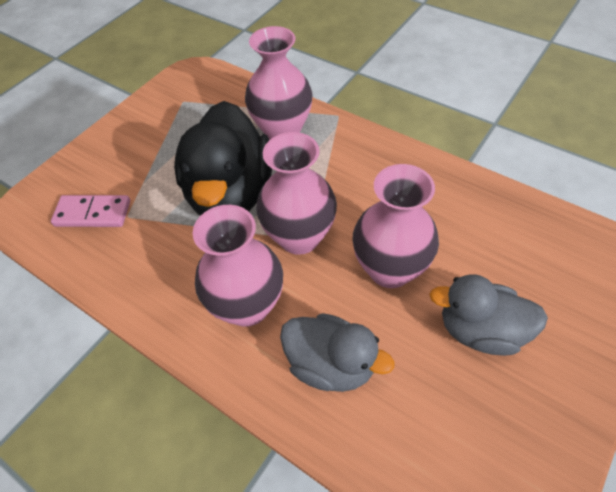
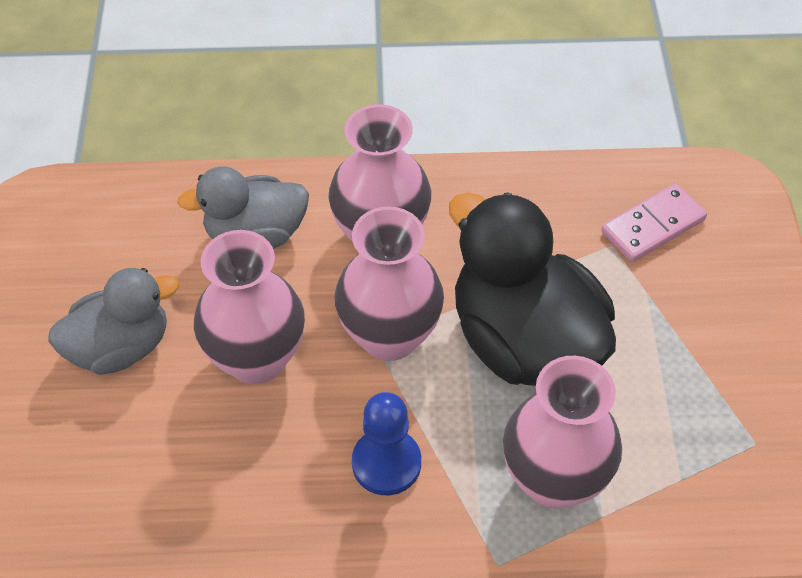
camera: 140 degrees right, 0 degrees up
(355, 176) = (386, 463): none -> blue pawn

